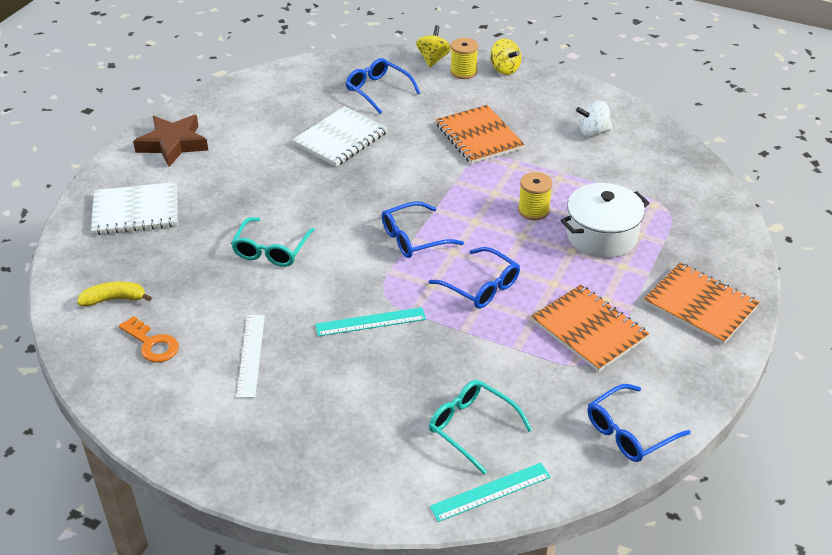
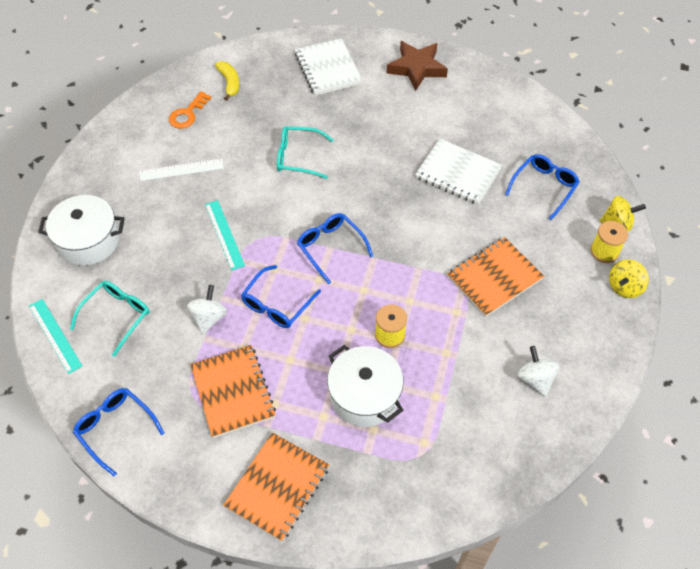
camera: 80 degrees right, 15 degrees up
(343, 455) = (88, 241): none -> white pot
(489, 343) = (209, 318): none -> white spinning top
(589, 330) = (233, 392): orange notebook -> orange notebook turned 60 degrees counterclockwise

